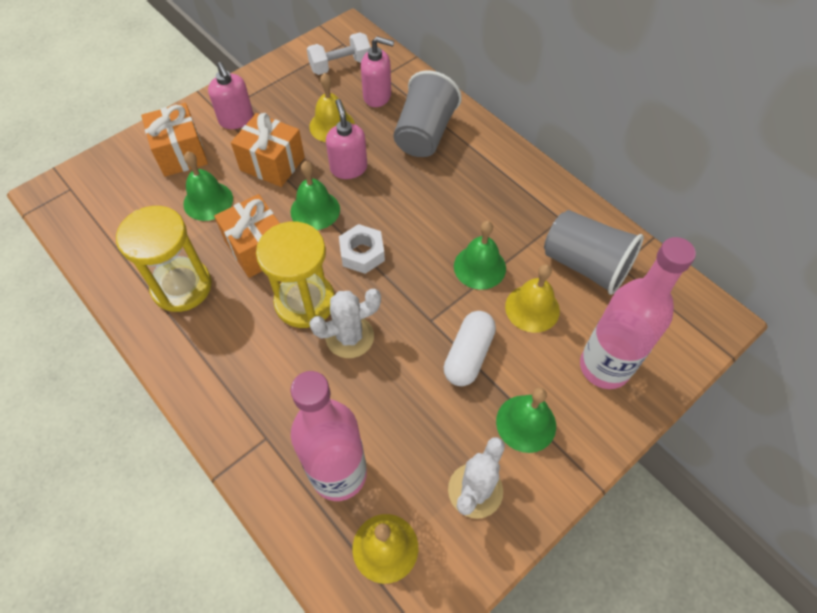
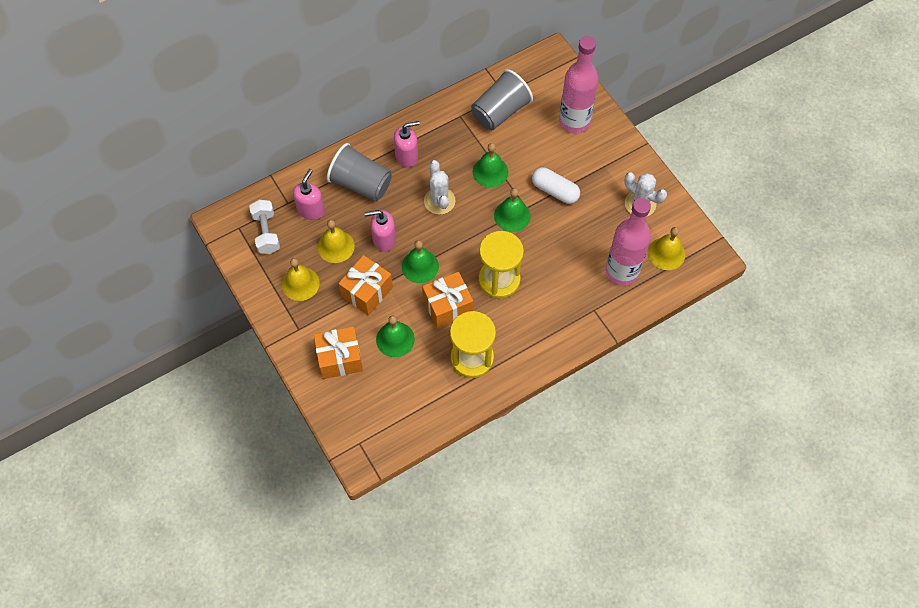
camera: 80 degrees left, 5 degrees up
(236, 120) = (311, 316): pink soap dispenser -> pink soap dispenser (407, 156)
(350, 337) = (531, 255): white cactus -> white cactus (439, 201)
(362, 253) = (465, 240): white nut -> none
(526, 423) = (604, 170): green bell -> green bell (512, 215)
(532, 308) = (527, 149): yellow bell -> yellow bell (300, 283)

